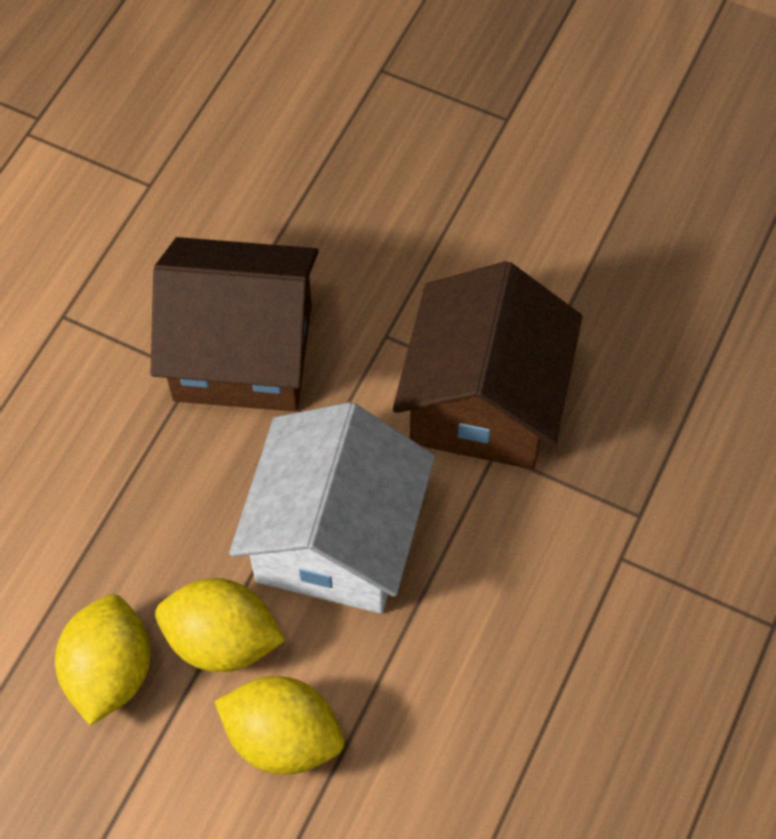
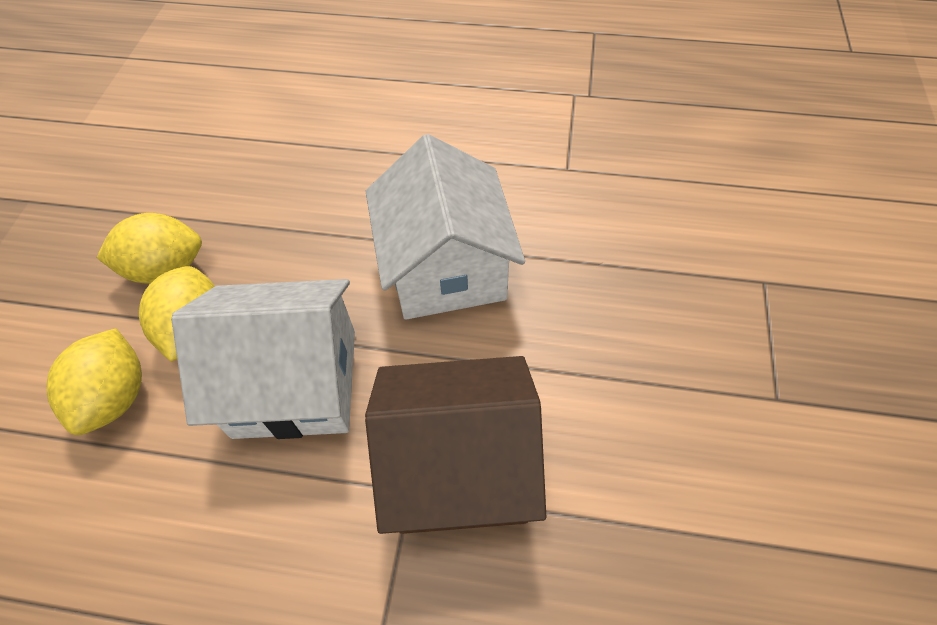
camera: 75 degrees right, 5 degrees down
(243, 352) = (446, 268): brown house -> white house

